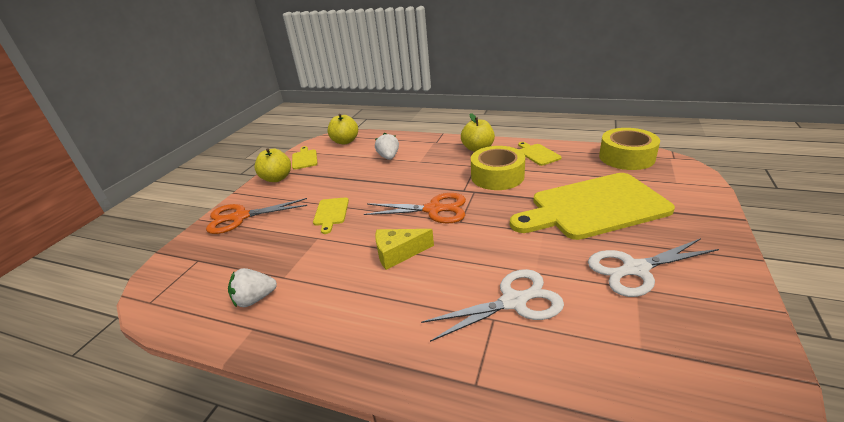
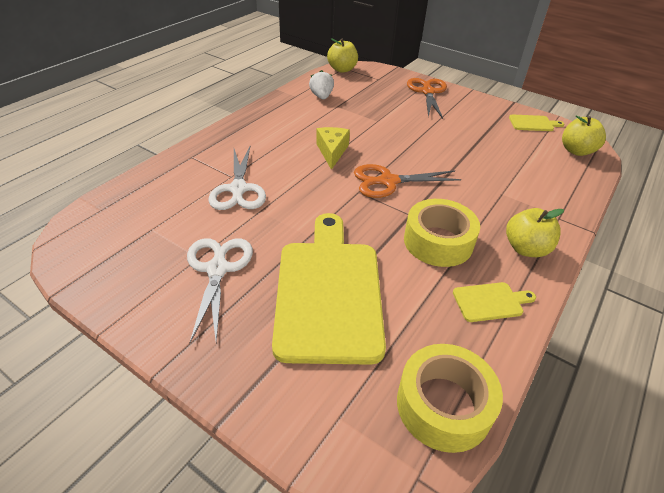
camera: 100 degrees right, 10 degrees up
(277, 178) = (491, 108): yellow apple -> yellow apple (342, 69)
(331, 213) = (412, 129): yellow cutting board -> none
(388, 157) = (520, 174): white strawberry -> none
(434, 209) = (387, 181): orange scissors -> orange scissors turned 60 degrees clockwise

